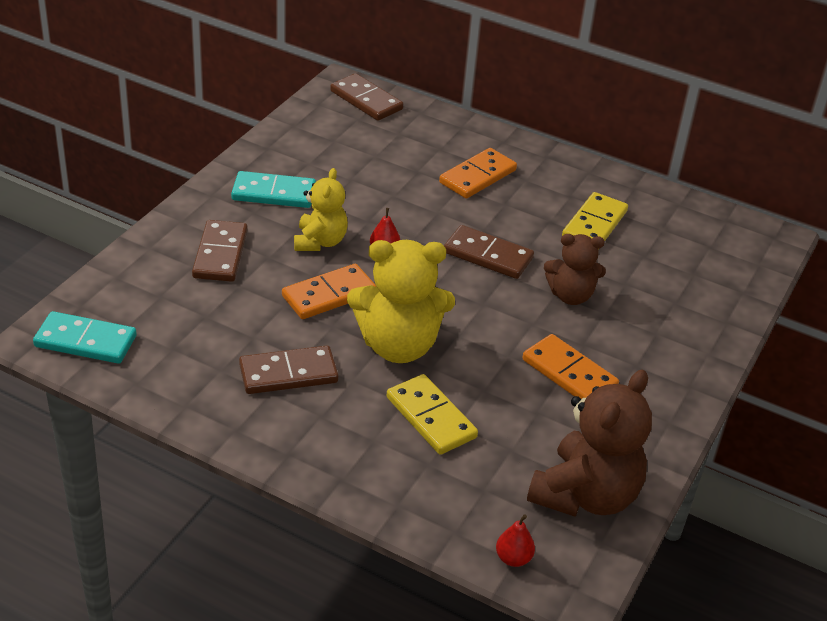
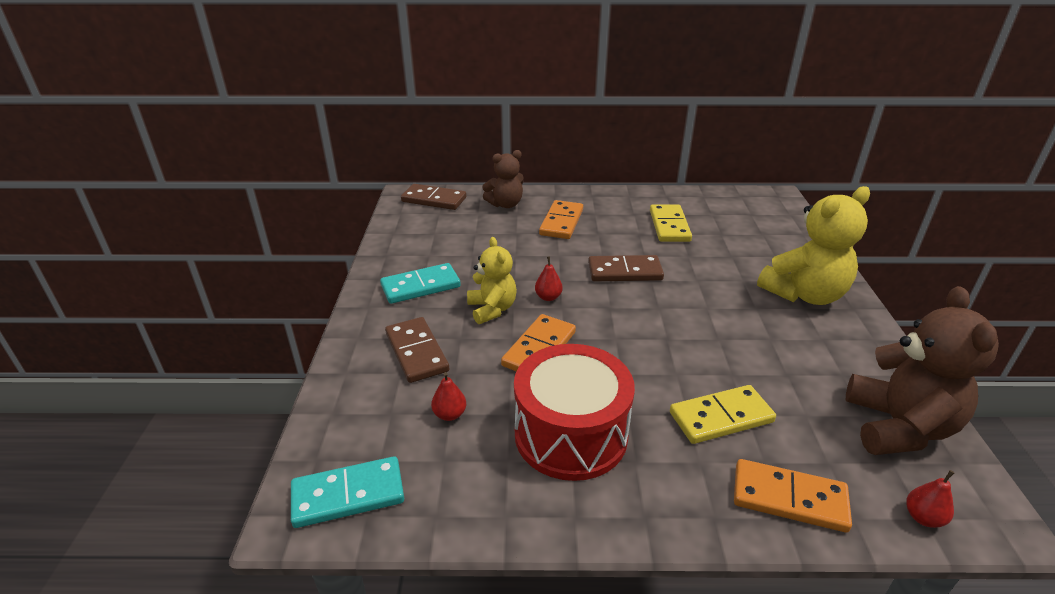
camera: 25 degrees left, 5 degrees down
(205, 317) = (449, 414): none -> red pear
(288, 374) = (570, 434): brown domino -> red drum
(398, 346) = (634, 367): yellow teddy bear -> yellow teddy bear (804, 294)
(430, 417) = (721, 417): yellow domino -> yellow domino turned 45 degrees counterclockwise
(569, 373) = (772, 333): orange domino -> orange domino (789, 498)
(570, 295) = (709, 277): brown teddy bear -> brown teddy bear (505, 204)

